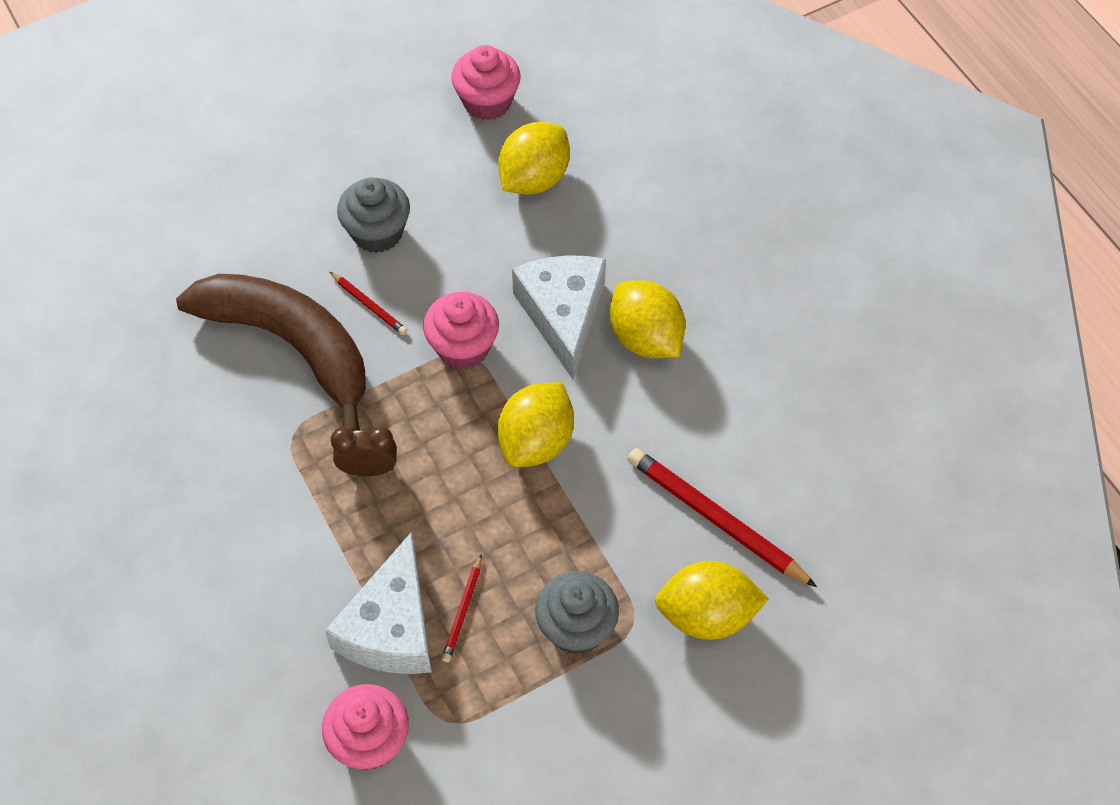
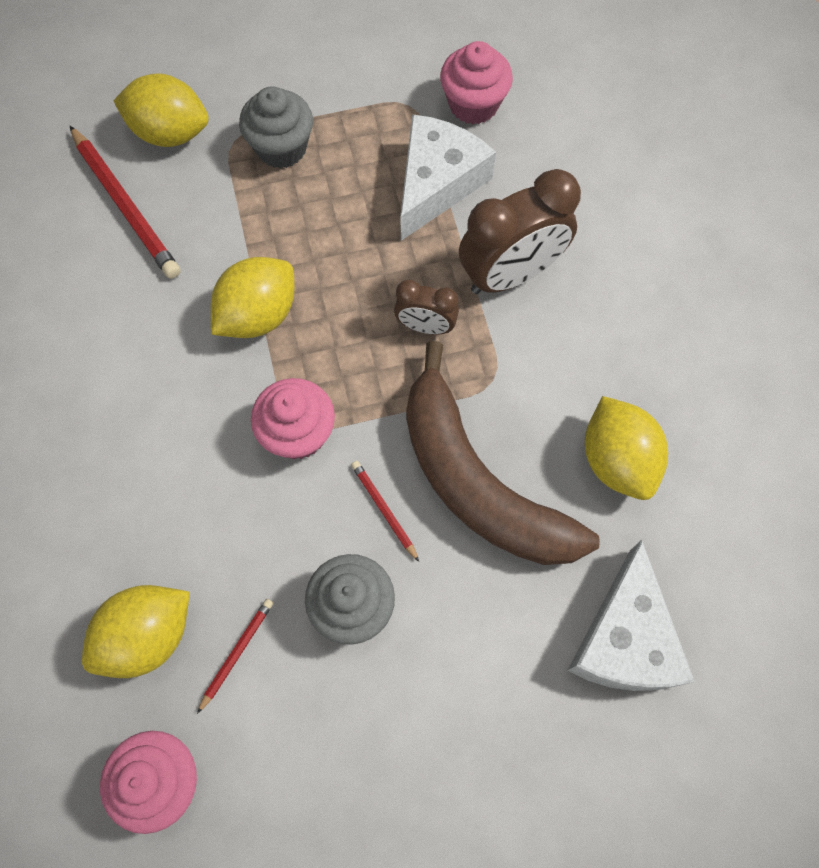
camera: 165 degrees left, 10 degrees up
(292, 542) = (510, 274): none -> brown clock
(463, 611) = (372, 182): red pencil -> red pencil (237, 653)
(563, 314) = (182, 445): white cheese -> white cheese (625, 639)
(645, 338) = (109, 396): yellow lemon -> yellow lemon (617, 460)

